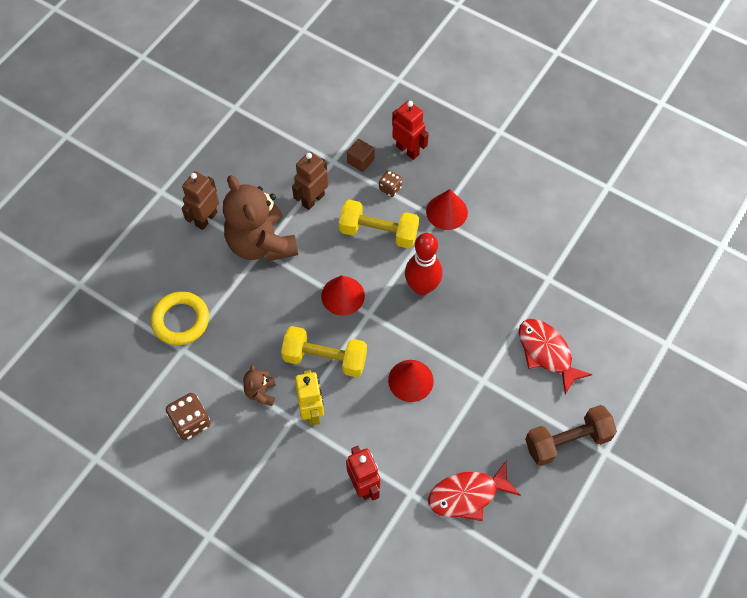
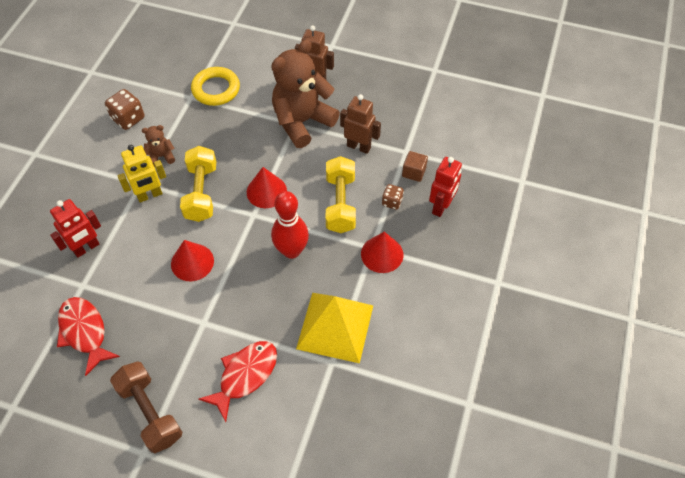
camera: 75 degrees right, 5 degrees down
(513, 268) = (335, 326): none -> yellow pyramid

